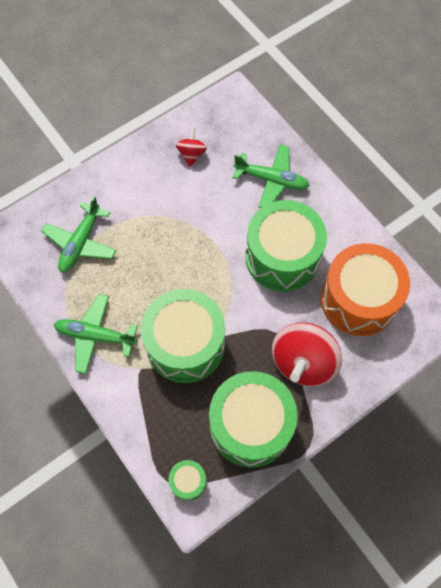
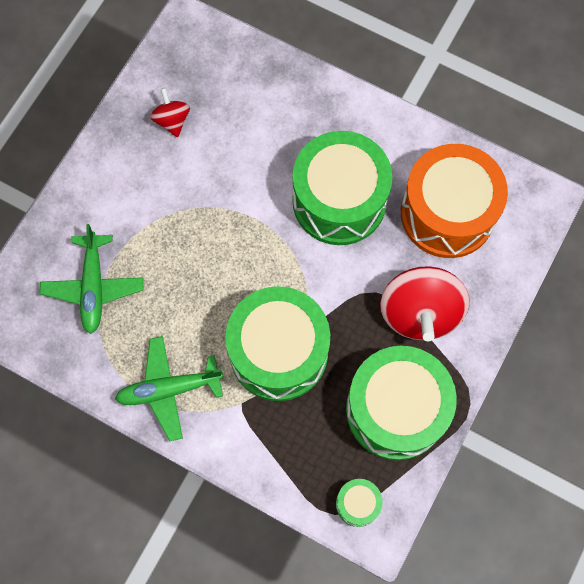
camera: 25 degrees left, 5 degrees up
(272, 180) = (283, 113): green plane -> none

